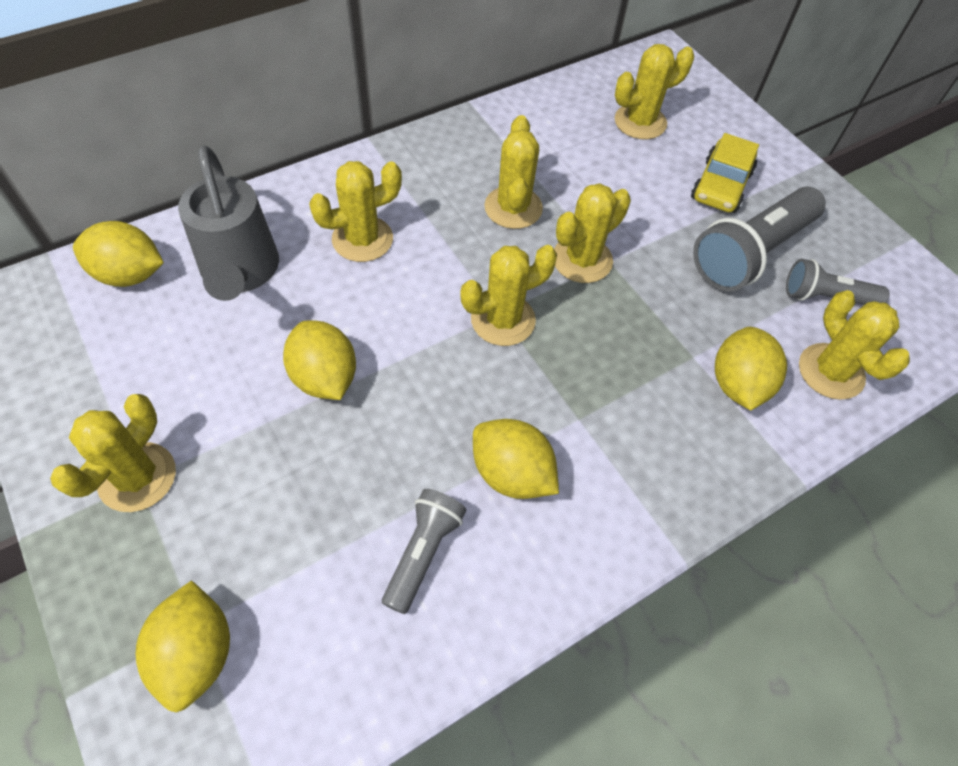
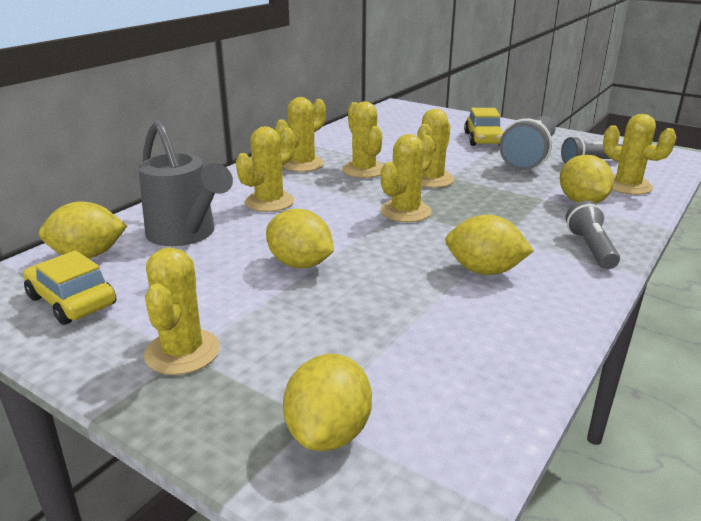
camera: 20 degrees left, 30 degrees down
(81, 350) = (71, 301): none -> yellow car
(196, 653) = (328, 433): yellow lemon -> yellow lemon turned 45 degrees clockwise
(423, 552) = (462, 322): grey flashlight -> grey flashlight (590, 248)
(640, 122) = (409, 128): yellow cactus -> yellow cactus (302, 164)

